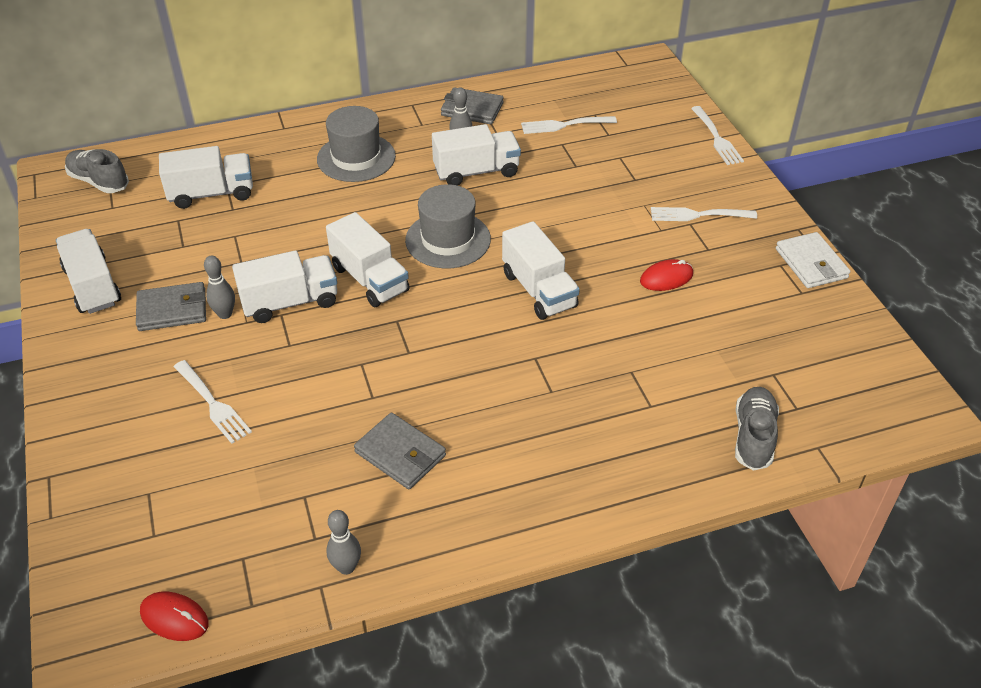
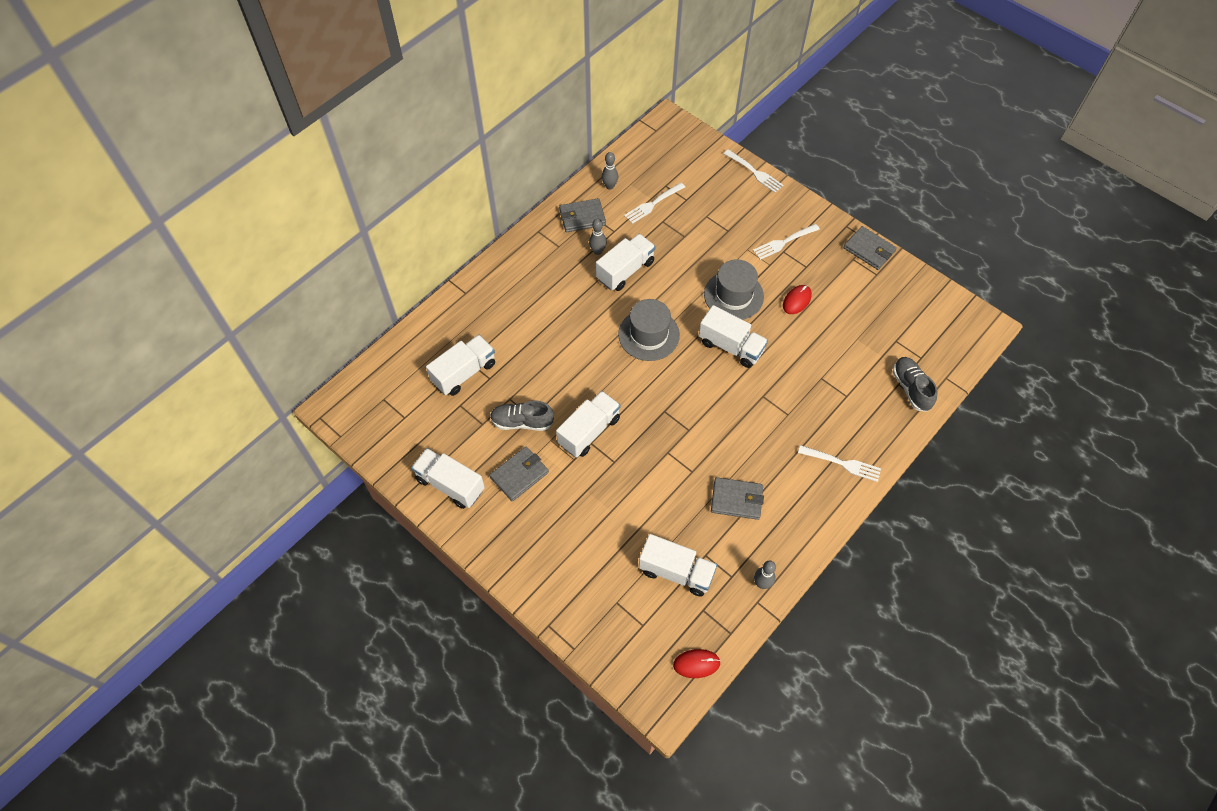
camera: 30 degrees left, 15 degrees up
(99, 182) = (375, 401): grey shoe -> grey shoe (522, 422)
(212, 404) = (603, 526): white fork -> white fork (842, 463)
(225, 314) = (555, 460): grey bowling pin -> grey bowling pin (609, 186)
(356, 158) = (537, 296): grey hat -> grey hat (733, 295)
(369, 279) = (624, 389): white truck -> white truck (676, 571)
(811, 263) = (869, 250): white wallet -> grey wallet

